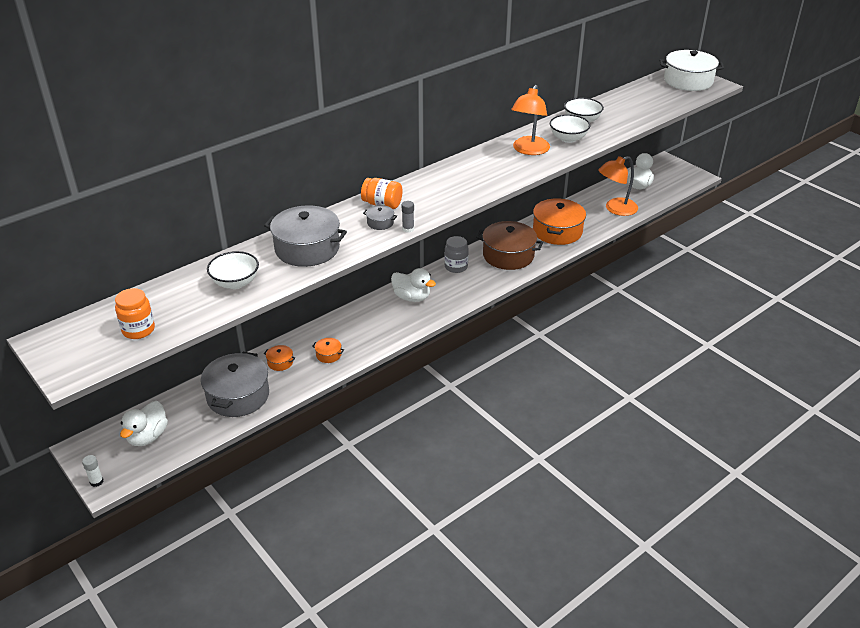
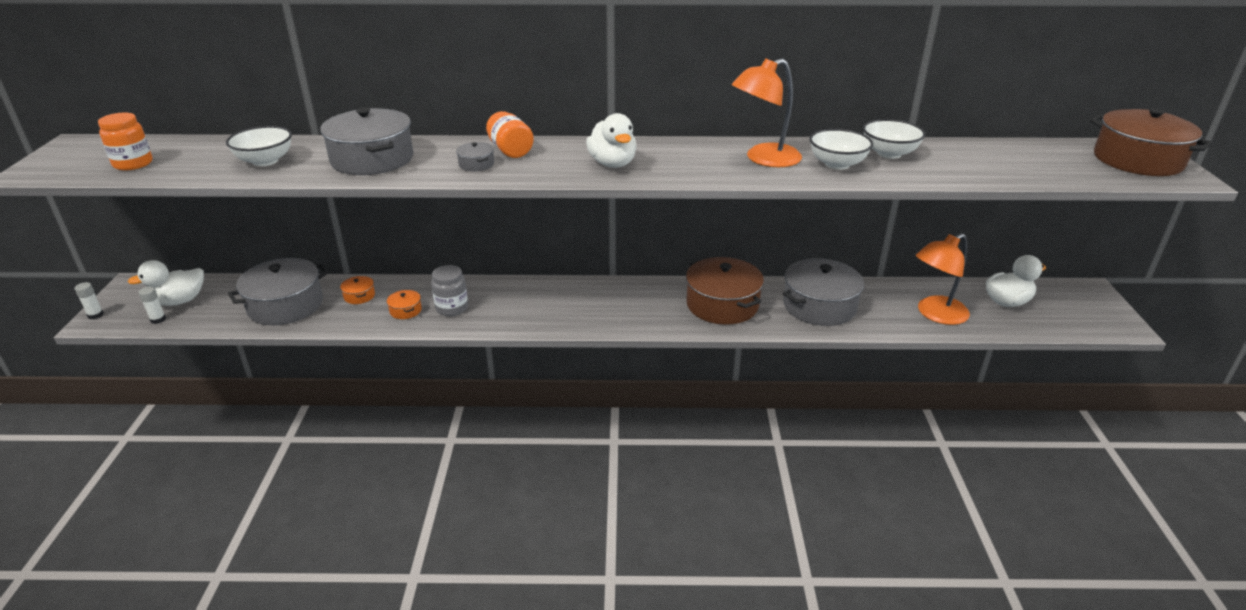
camera: 40 degrees right, 5 degrees down
(156, 456) = (158, 319): none -> white glue stick
(408, 229) = (490, 179): grey glue stick -> none
(412, 297) = (558, 298): white duck -> white duck (612, 164)
(456, 267) = (647, 290): grey jar -> grey jar (452, 308)
(557, 231) = (819, 306): orange pot -> grey pot
(615, 209) = (935, 314): orange lamp -> orange lamp turned 45 degrees counterclockwise
(688, 81) = (1137, 160): white pot -> brown pot

